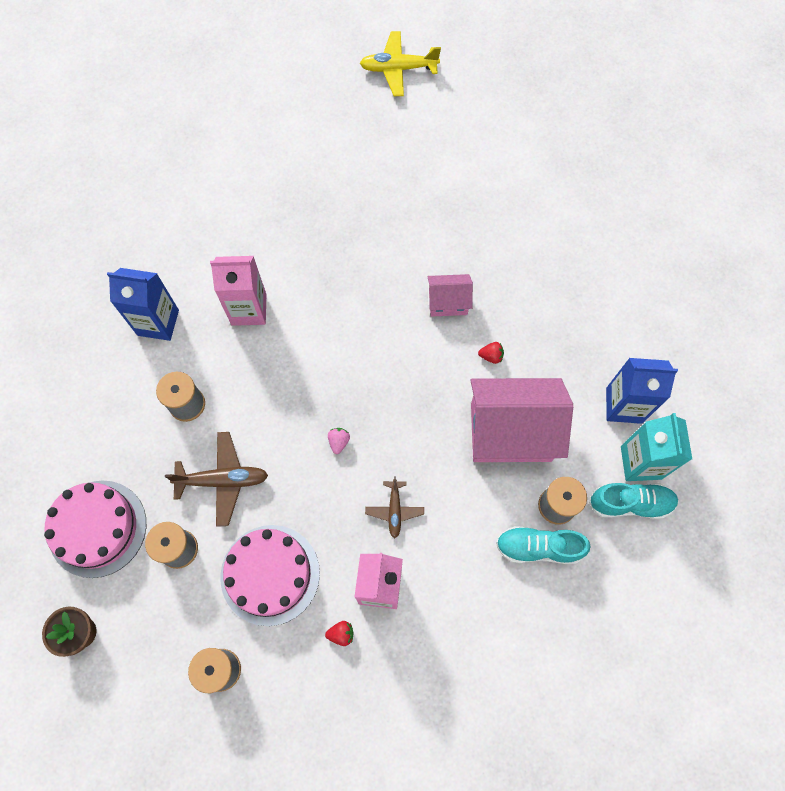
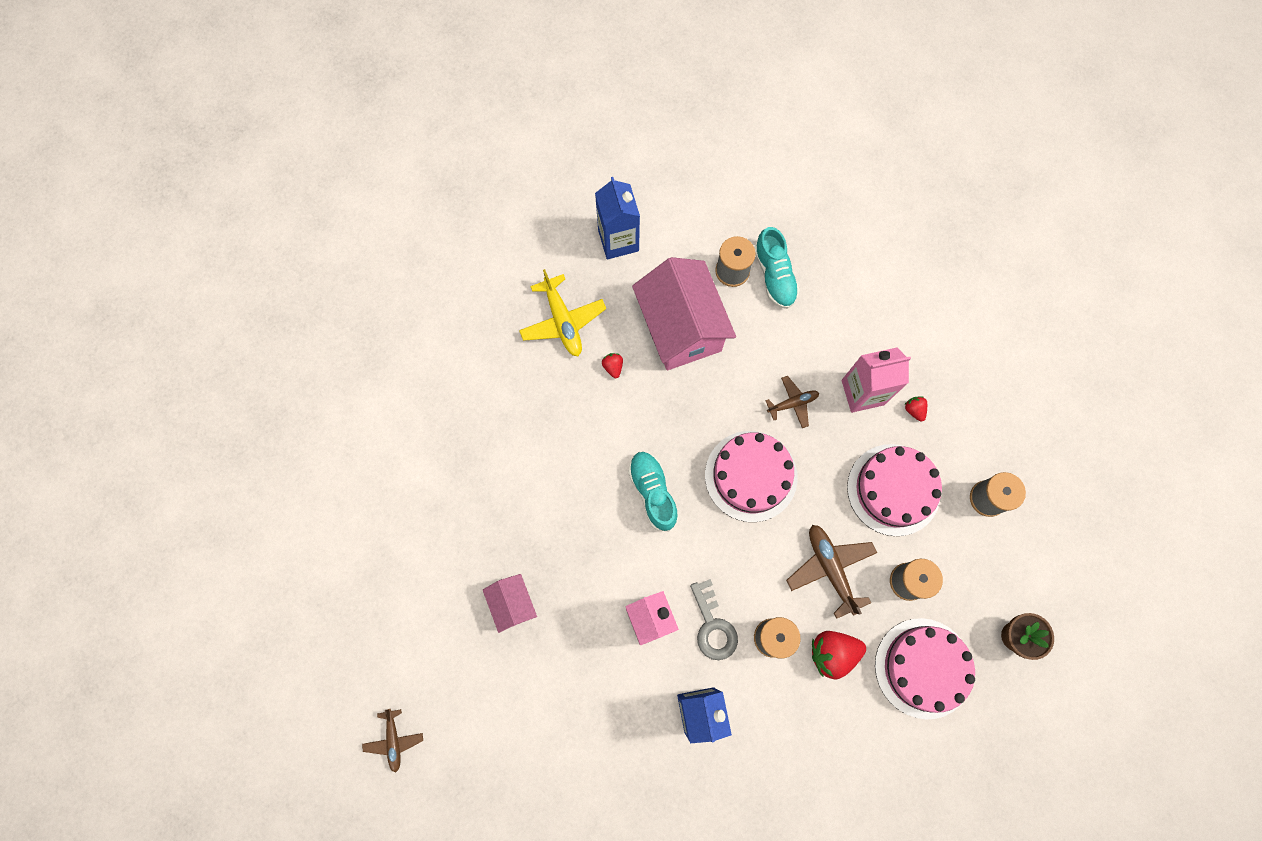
camera: 110 degrees left, 5 degrees up
(150, 451) = (832, 653): none -> red strawberry
(220, 358) = (713, 626): none -> grey key
(244, 102) = (394, 740): none -> brown plane
(339, 442) = (751, 476): pink strawberry -> pink cake
(398, 69) = (295, 576): yellow plane -> yellow plane (563, 321)
(448, 302) = (571, 425): pink house -> pink house (513, 604)
(630, 503) = (706, 214): turquoise shoe -> turquoise shoe (653, 492)
(641, 462) = (666, 214): turquoise carton -> none

